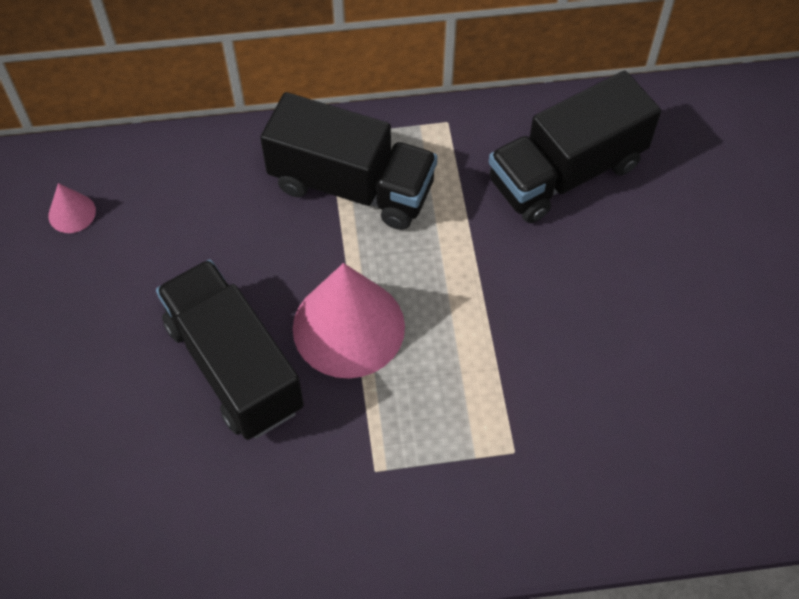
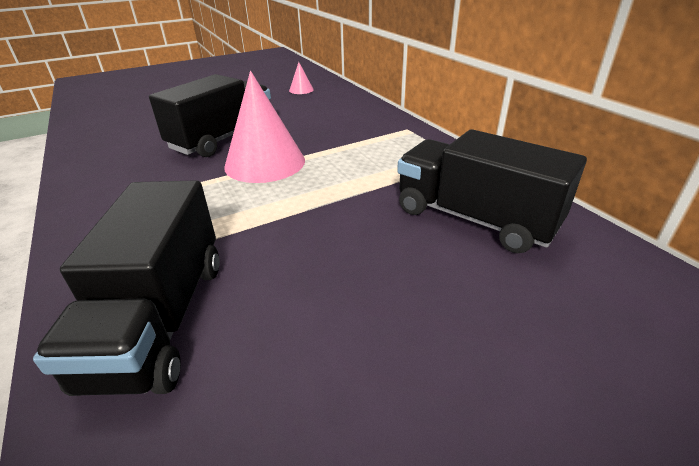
camera: 70 degrees right, 25 degrees down
(352, 186) = (375, 142): black truck -> black truck (160, 319)

